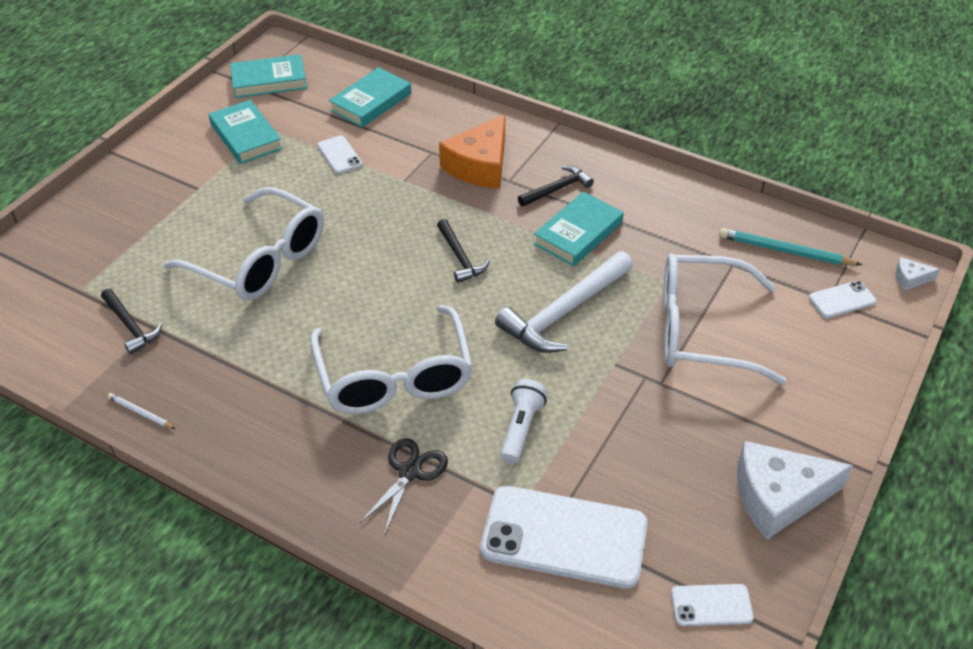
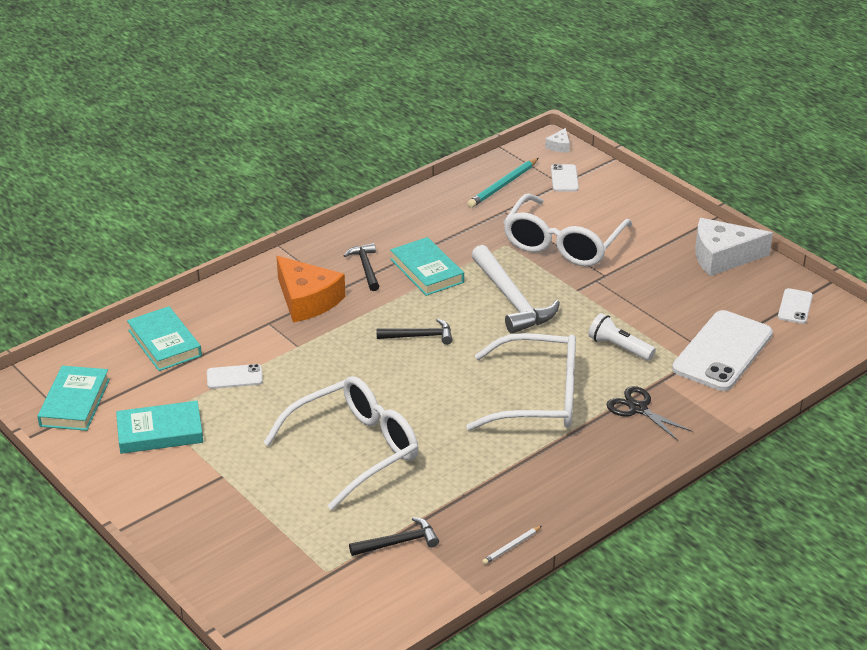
camera: 70 degrees left, 10 degrees down
(778, 496) = (722, 257): white cheese -> white cheese turned 75 degrees clockwise

